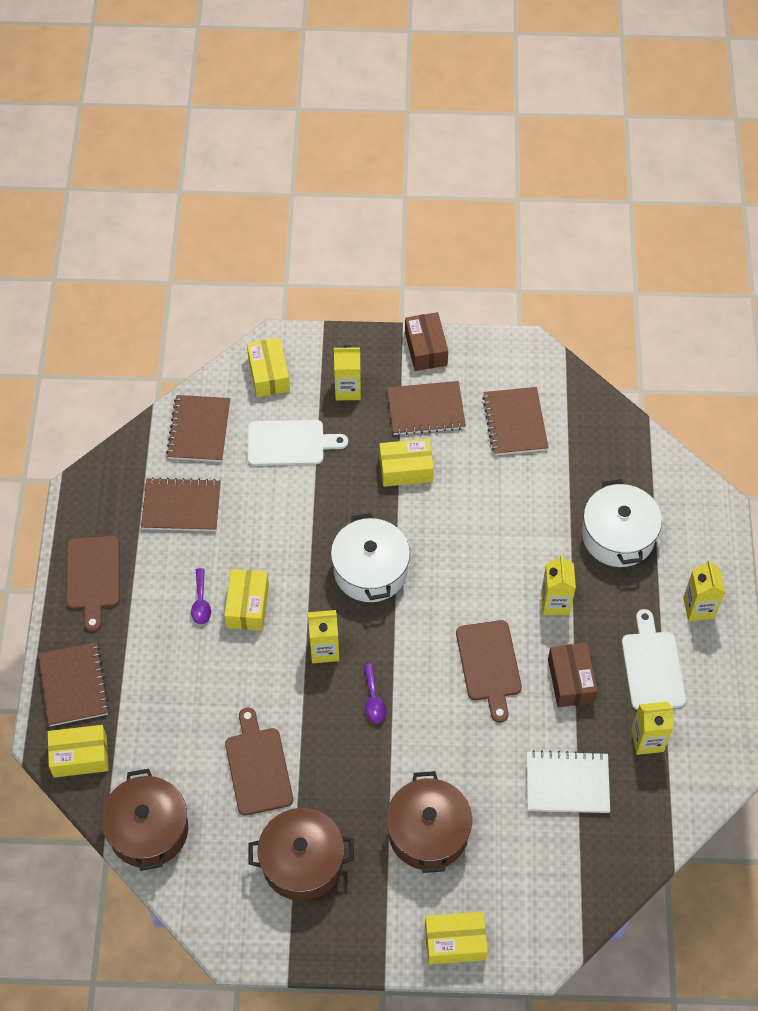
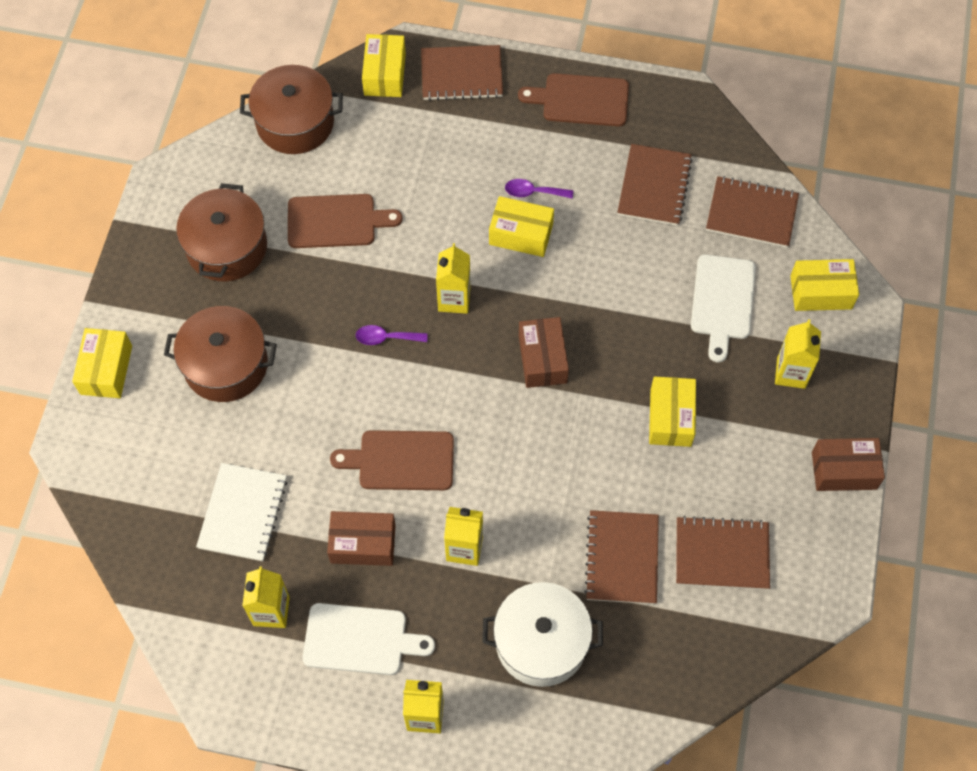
camera: 100 degrees right, 5 degrees up
(370, 570) = (542, 359): white pot -> brown box
(426, 409) = (752, 454): brown notebook -> brown notebook (622, 558)

